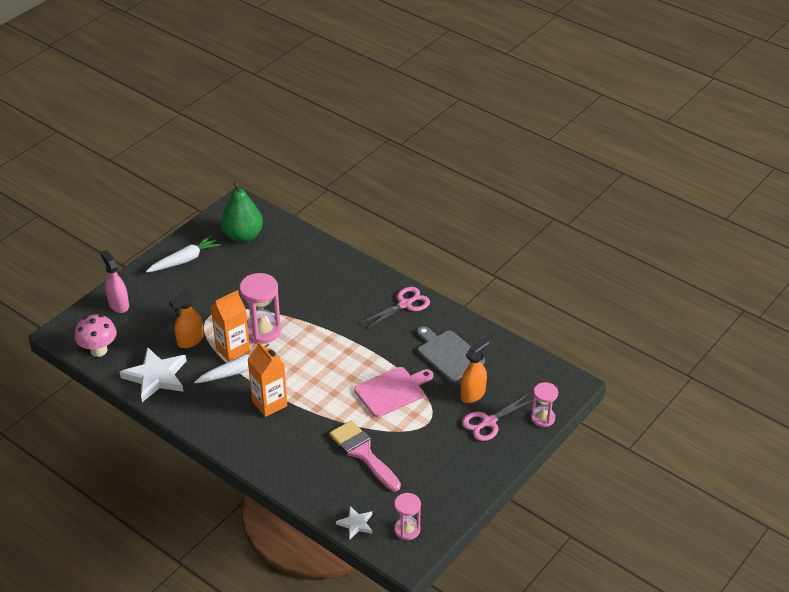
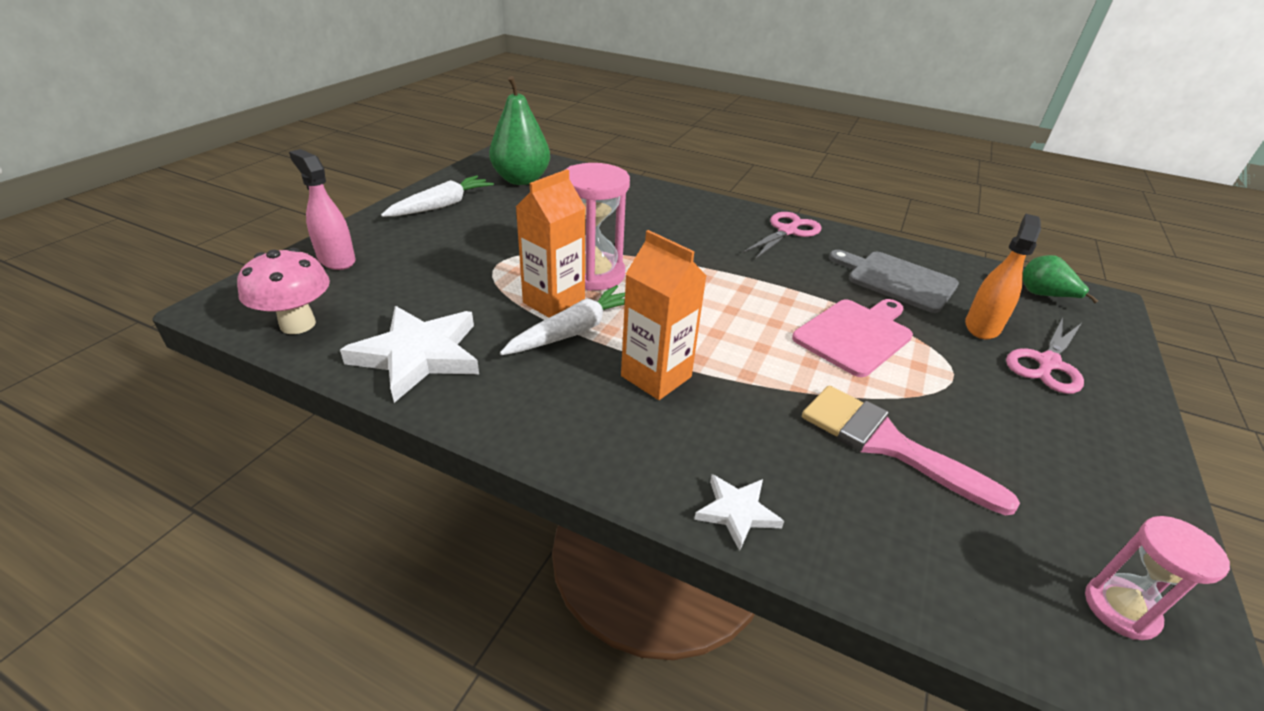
camera: 15 degrees left, 5 degrees down
(190, 340) = (473, 296): orange spray bottle -> none
(356, 524) = (999, 616): white star -> white star (737, 512)
(535, 376) = (1044, 295): none -> green pear
(543, 418) = (1119, 348): pink hourglass -> none

